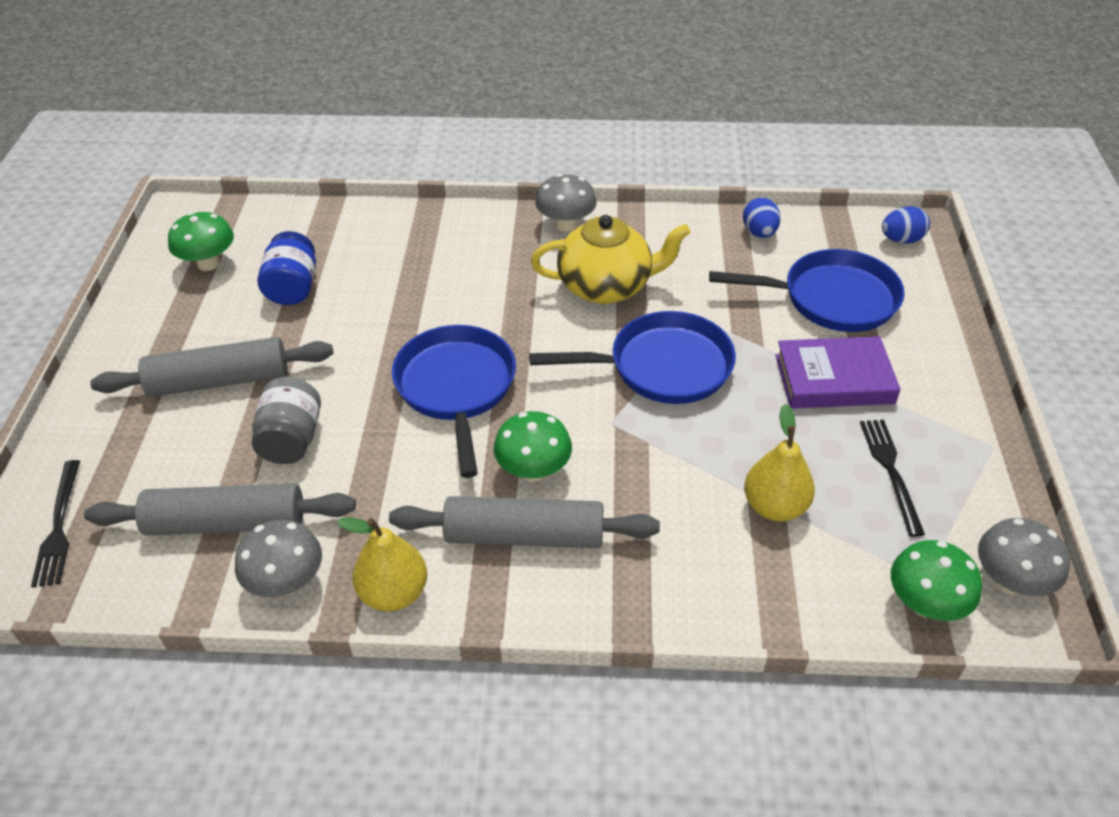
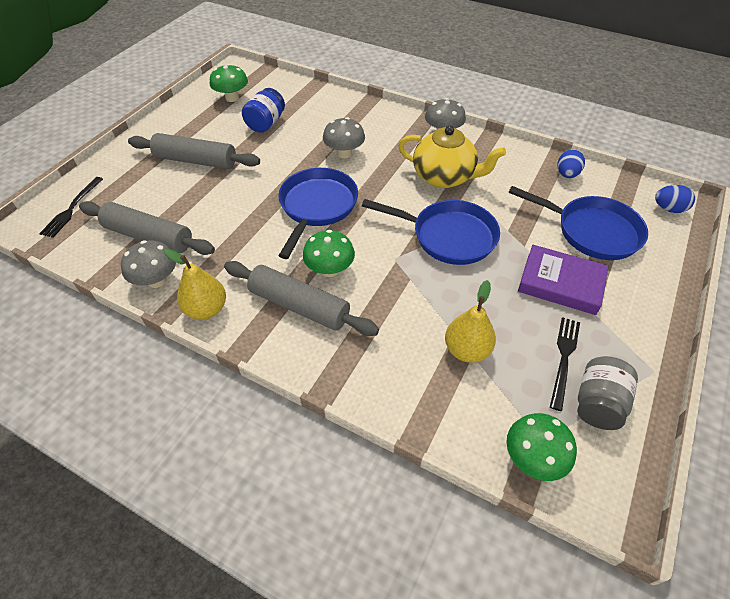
camera: 25 degrees right, 5 degrees up
(292, 439) = (211, 204): grey jar -> grey jar (597, 403)
(1010, 581) = (608, 470): grey mushroom -> grey mushroom (344, 153)

